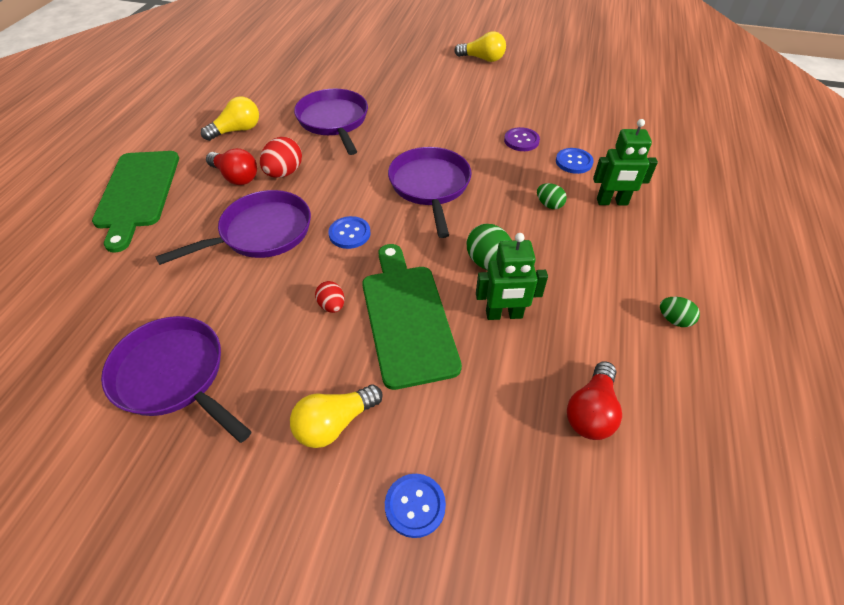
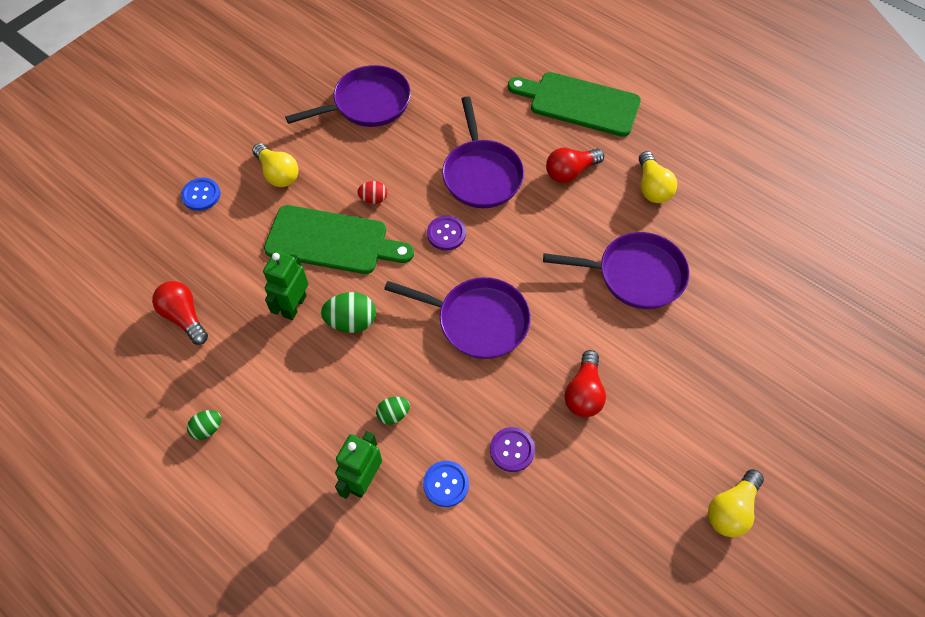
camera: 115 degrees right, 10 degrees up
(284, 173) = (559, 209): red egg -> none
(335, 423) = (278, 173): yellow light bulb -> yellow light bulb turned 150 degrees clockwise
(349, 233) = (446, 234): blue button -> purple button
(451, 122) = (584, 393): none -> red light bulb

